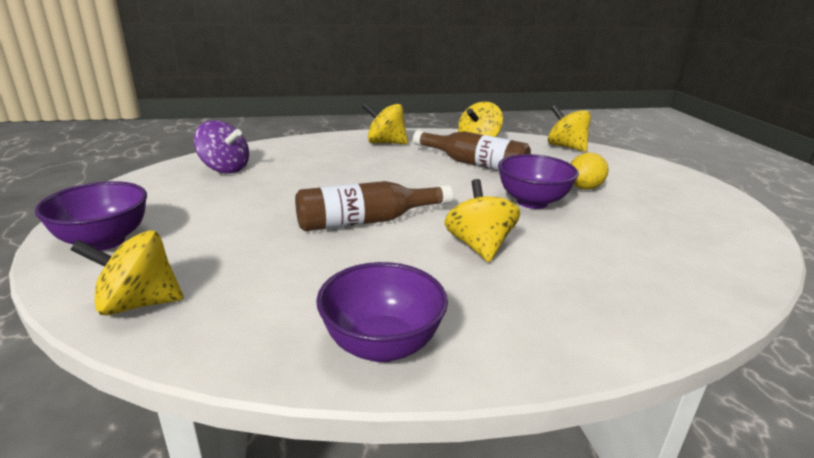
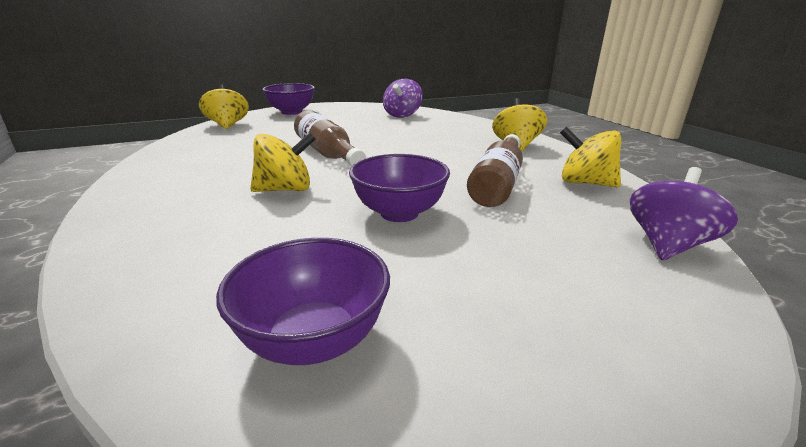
camera: 80 degrees right, 0 degrees up
(382, 345) = (160, 169): purple bowl -> purple bowl (313, 340)
(566, 147) = (667, 245): yellow spinning top -> purple spinning top
(584, 188) = (475, 250): yellow lemon -> none

